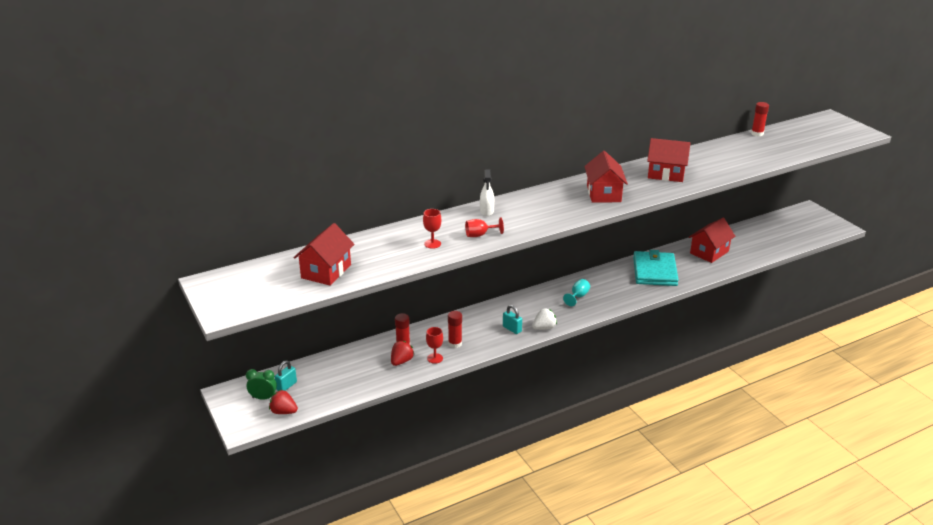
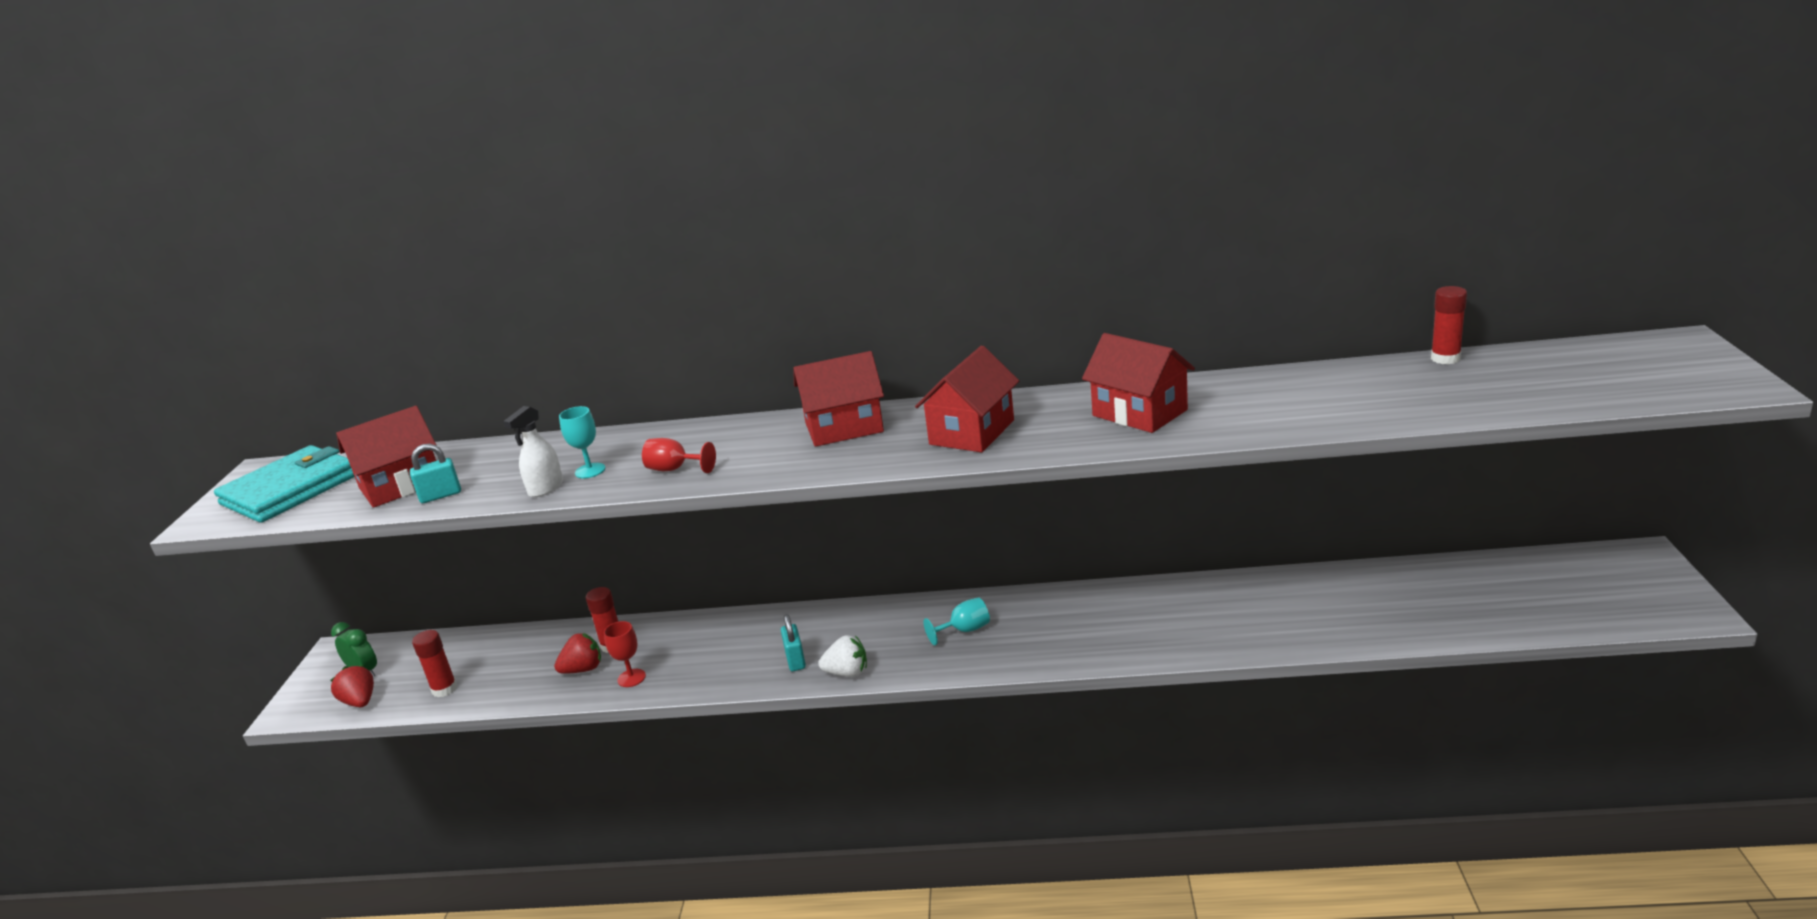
camera: 35 degrees right, 5 degrees down
(286, 386) = (408, 663): turquoise padlock -> turquoise padlock (440, 495)
(432, 244) = (590, 471): red goblet -> turquoise goblet
(455, 344) = (686, 662): red glue stick -> red glue stick (444, 689)
(486, 211) = (741, 432): white spray bottle -> white spray bottle (545, 488)
(654, 271) = (1155, 616): turquoise wallet -> turquoise wallet (290, 490)
(709, 252) = (1308, 602): red house -> red house (844, 427)

